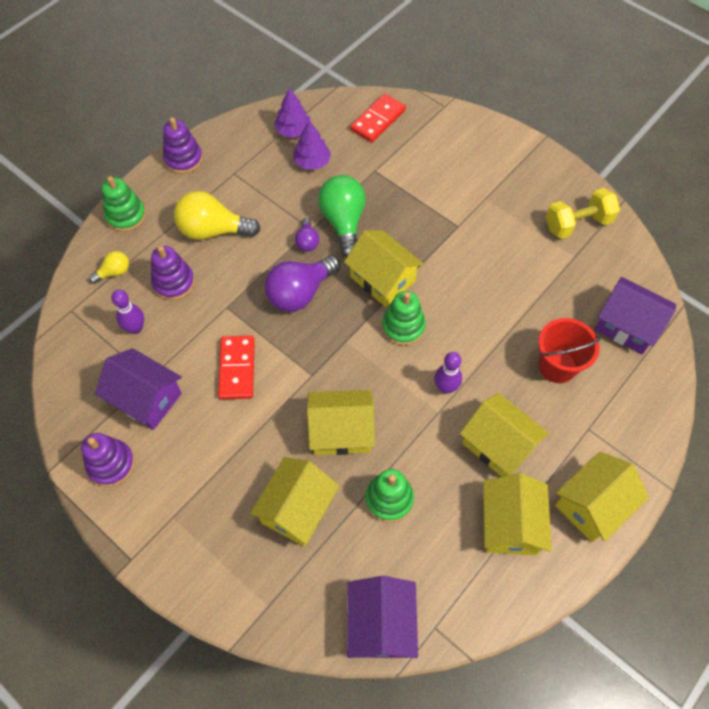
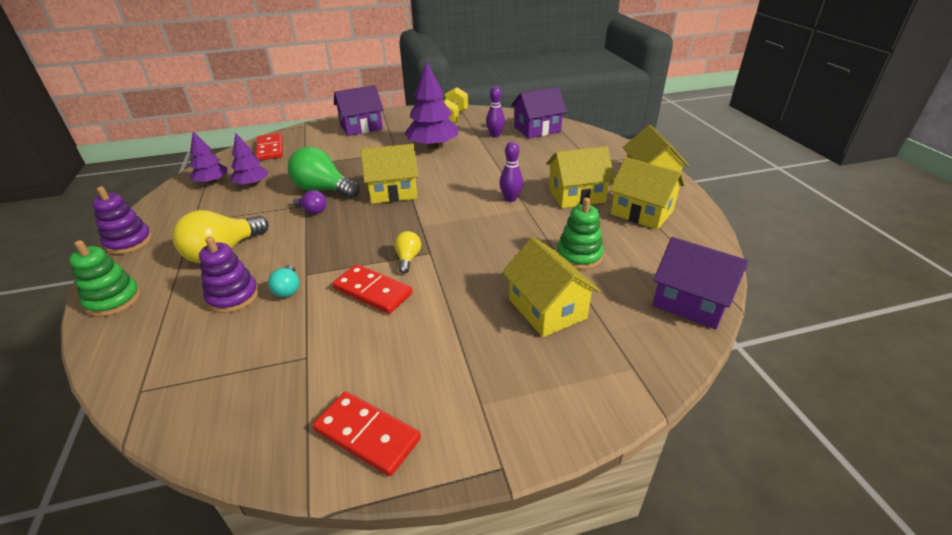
camera: 55 degrees left, 25 degrees down
(111, 464) = (367, 434): purple stacking toy -> red domino
(114, 272) = (156, 334): yellow light bulb -> yellow light bulb (408, 259)
(135, 328) = (239, 344): purple bowling pin -> purple bowling pin (495, 135)
(146, 398) = (325, 368): purple house -> purple house (361, 127)
(203, 310) = (288, 289): none -> turquoise light bulb
(300, 293) = (351, 230): purple light bulb -> none
(341, 431) = (497, 257): yellow house -> none
(403, 327) = (442, 197): green stacking toy -> none
(497, 250) = (433, 146): none -> purple tree
(557, 366) = (539, 157): red bucket -> none

